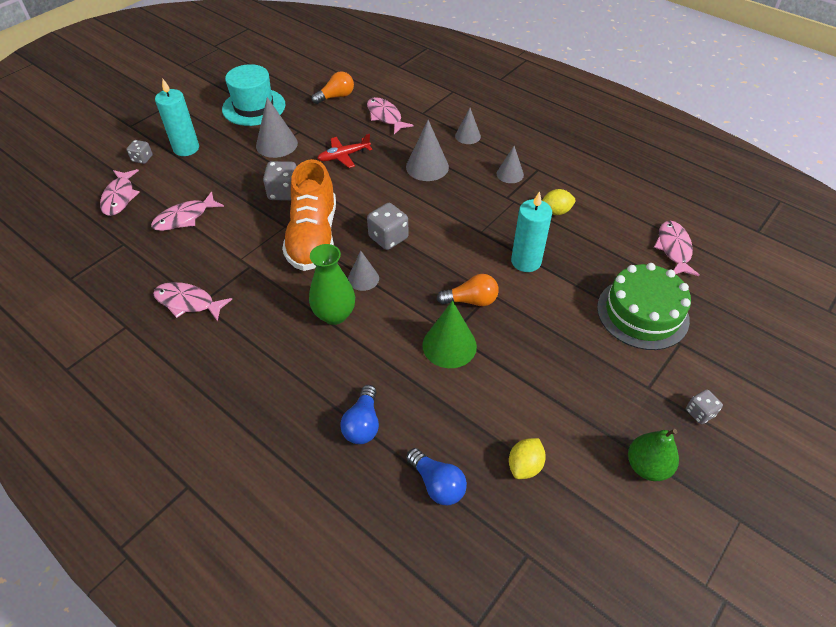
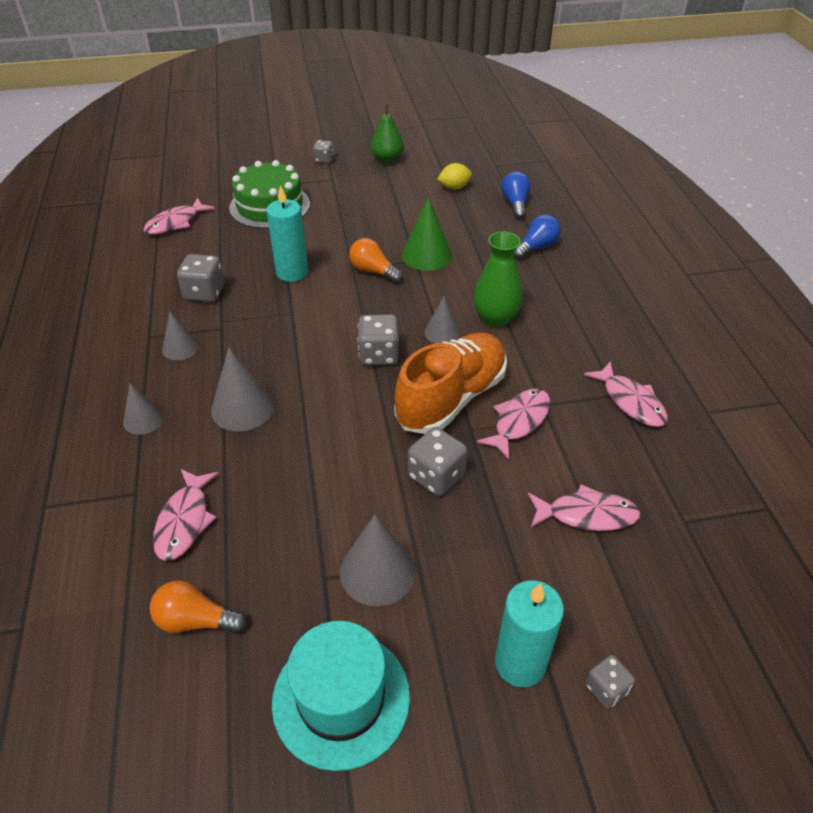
camera: 140 degrees left, 5 degrees down
(119, 197) = (670, 615): pink fish -> pink fish (519, 421)
(344, 156) = (312, 486): red plane -> none
(555, 211) = (204, 293): yellow lemon -> grey dice

